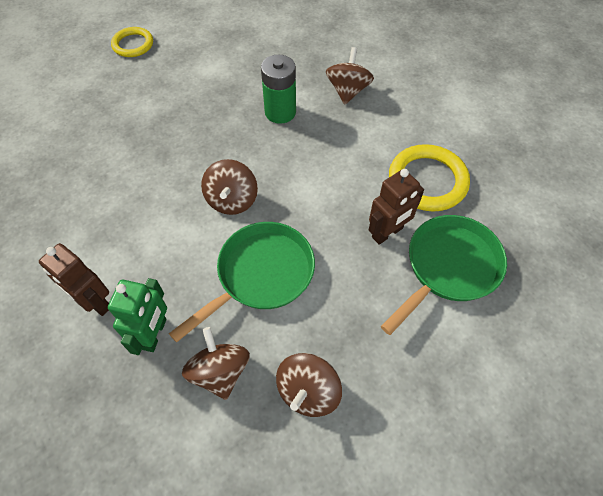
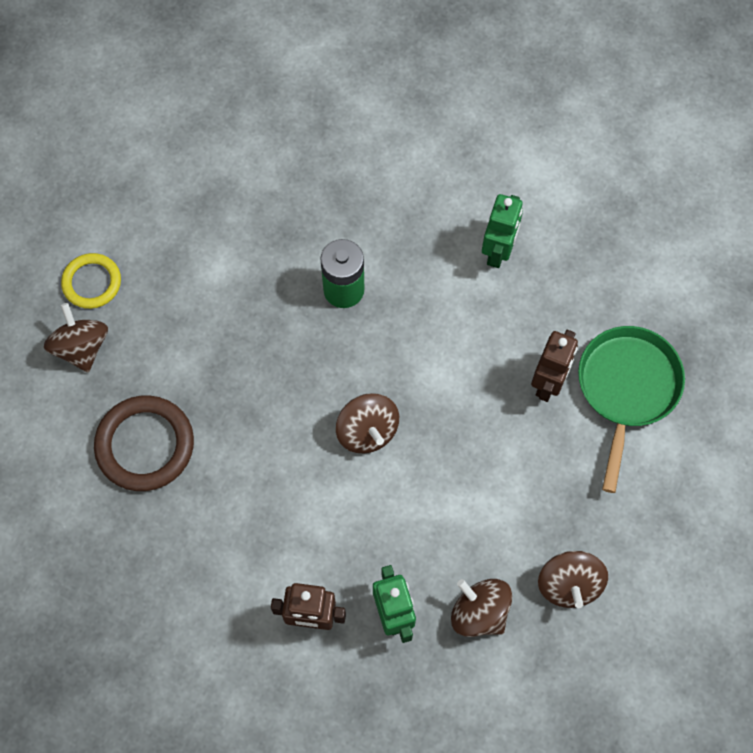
camera: 30 degrees left, 10 degrees up
(85, 139) = (145, 445): none -> brown ring
(261, 275) = (453, 497): green pan -> none
(348, 91) = (401, 218): brown spinning top -> brown spinning top (81, 347)
(403, 136) = (498, 251): none -> green robot
(427, 181) = (554, 297): yellow ring -> none

